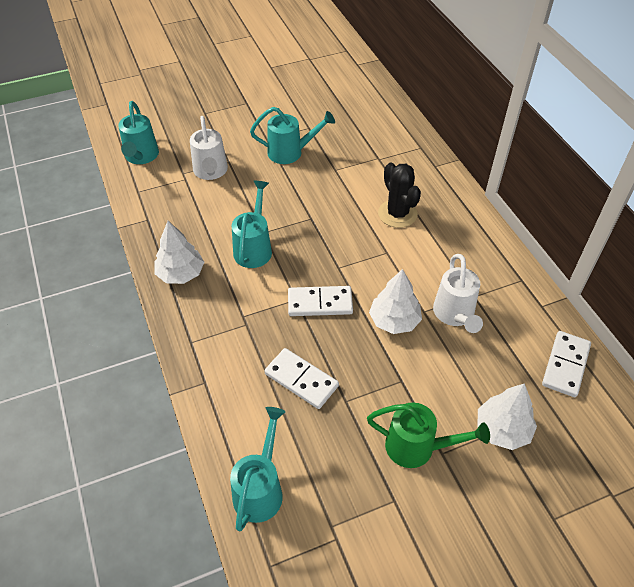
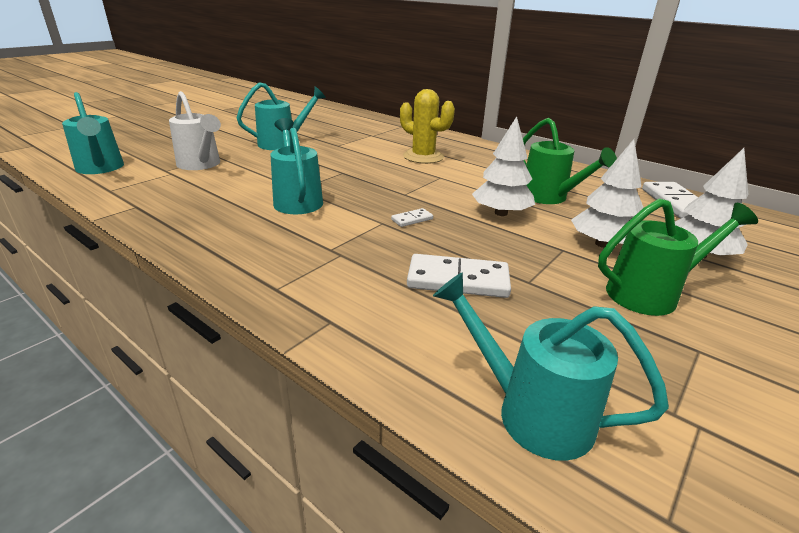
camera: 30 degrees left, 20 degrees down
(180, 274) = (215, 236): white tree -> white tree (602, 244)
(260, 489) = (531, 412): turquoise watering can -> turquoise watering can turned 45 degrees counterclockwise
(320, 303) = (412, 219): white domino -> white domino, size x0.49
(397, 214) = (423, 157): black cactus -> yellow cactus
(455, 315) = (548, 197): white watering can -> green watering can

